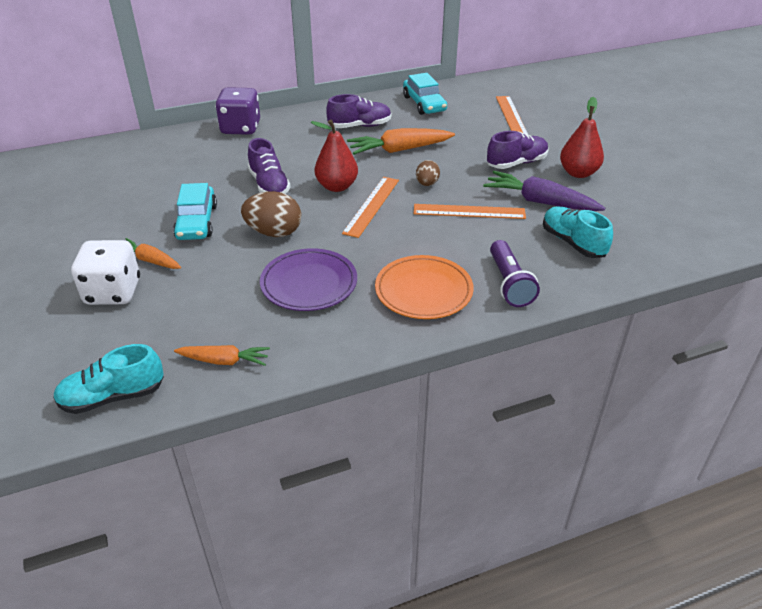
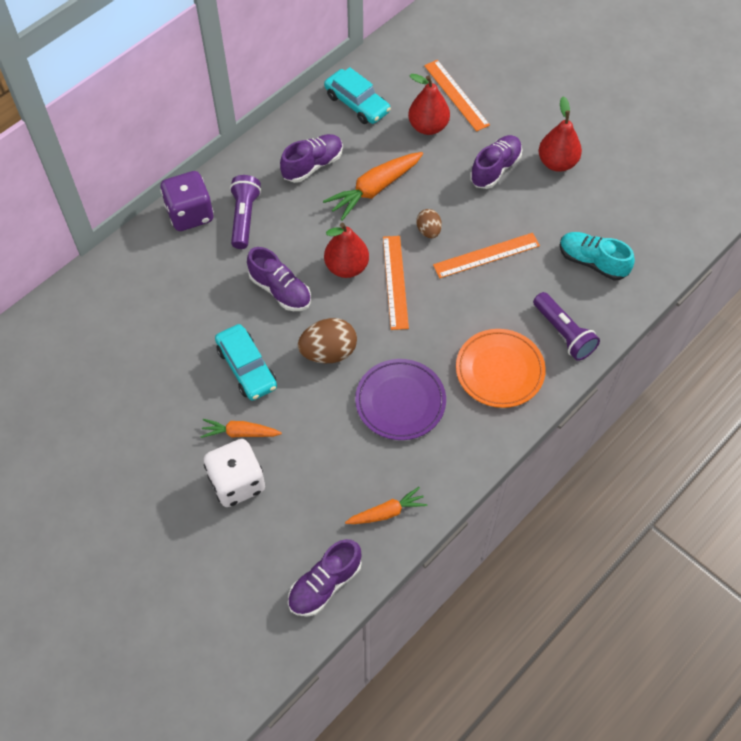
camera: 25 degrees left, 20 degrees up
(113, 397) = (325, 584): turquoise shoe -> purple shoe
(280, 140) = (244, 217): none -> purple flashlight
(474, 128) = (428, 127): none -> red pear
(539, 201) = (541, 218): purple carrot -> none

